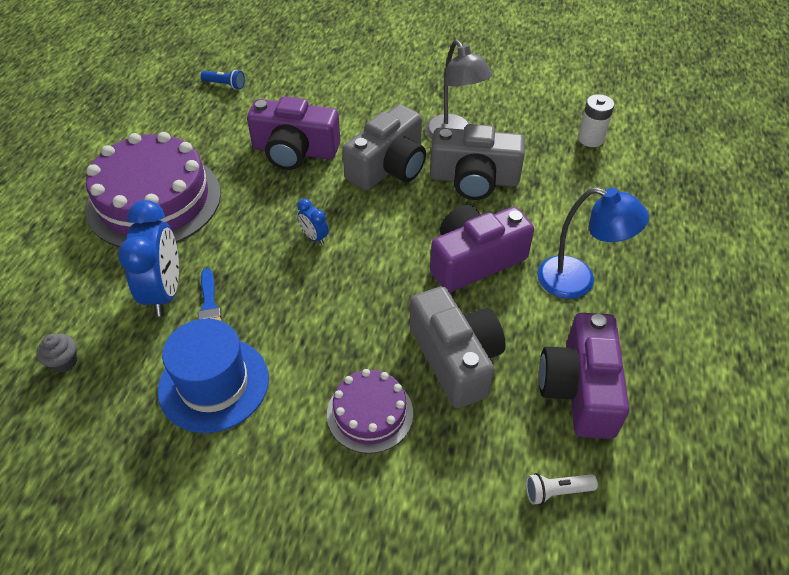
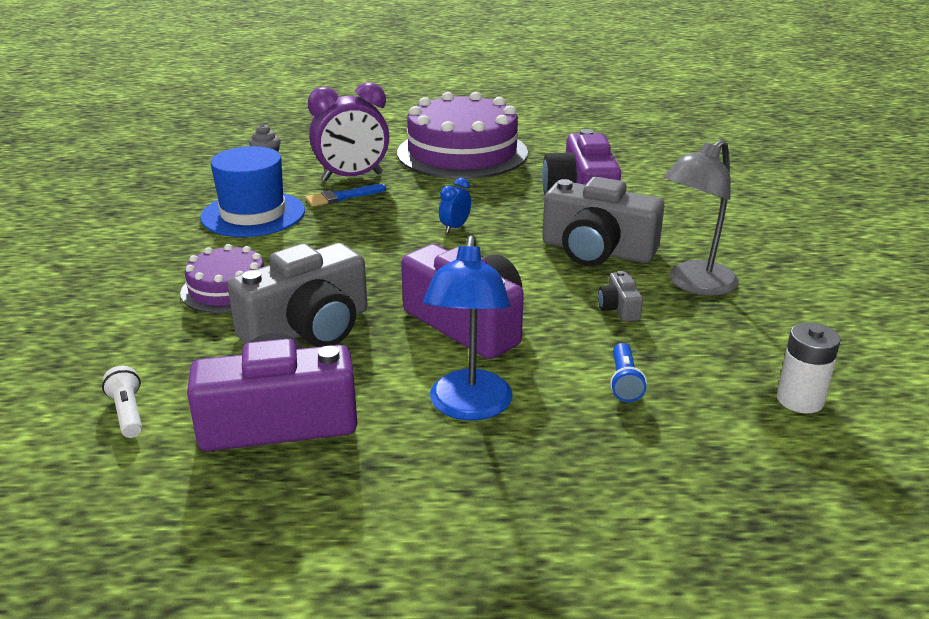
camera: 75 degrees right, 20 degrees down
(164, 292) = (352, 177): blue clock -> purple clock
(225, 85) = (656, 150): blue flashlight -> blue flashlight (624, 382)
(474, 179) = (619, 308): grey camera -> grey camera, size x0.43

